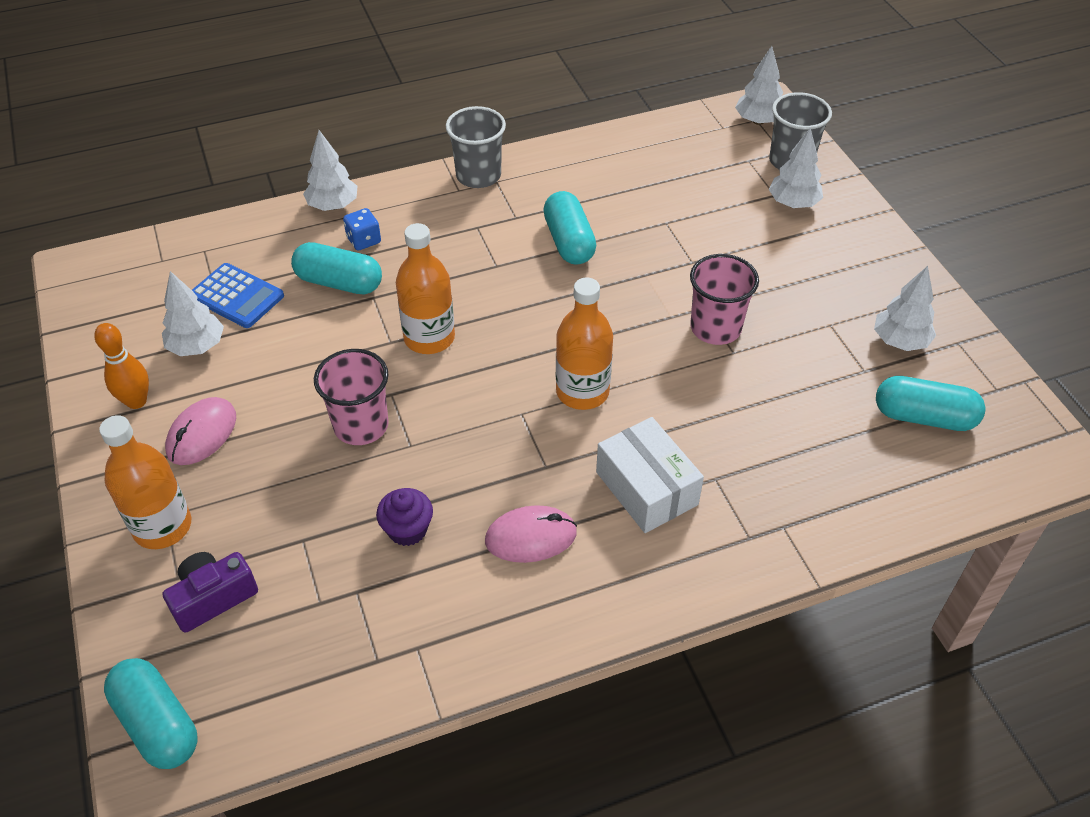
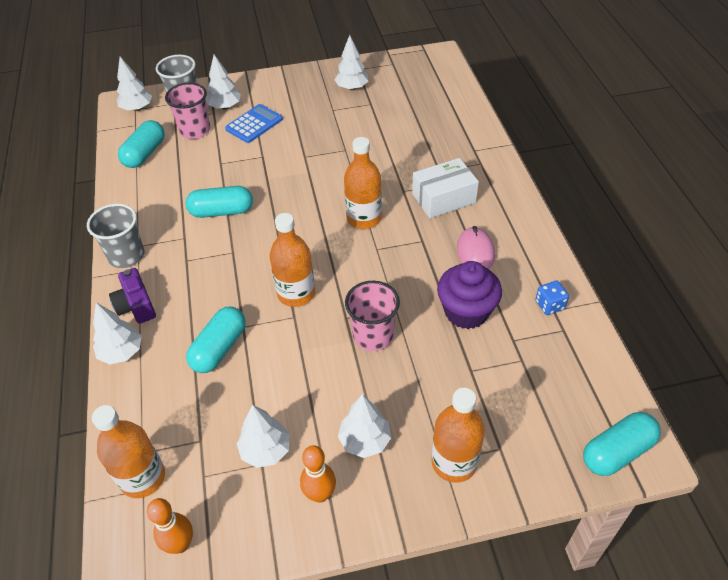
camera: 80 degrees left, 0 degrees up
(97, 300) = (180, 544): none -> orange bowling pin
(174, 257) = (142, 477): none -> orange bottle
(201, 434) = (364, 440): pink mouse -> white tree
(213, 598) = (518, 423): purple camera -> purple camera (136, 305)
(236, 296) = (213, 422): blue calculator -> blue calculator (254, 124)
(364, 240) = (174, 331): blue dice -> blue dice (549, 305)
(407, 530) = (466, 312): purple cupcake -> purple cupcake, size x1.68
(715, 328) = (323, 154): pink cup -> pink cup (195, 130)
(923, 417) = (407, 90): turquoise capsule -> turquoise capsule (145, 154)

